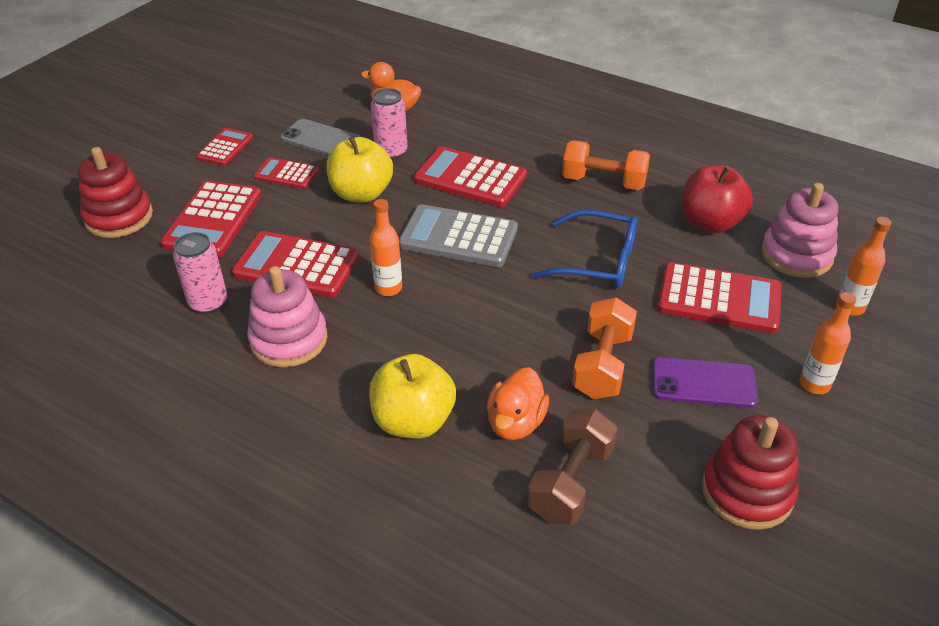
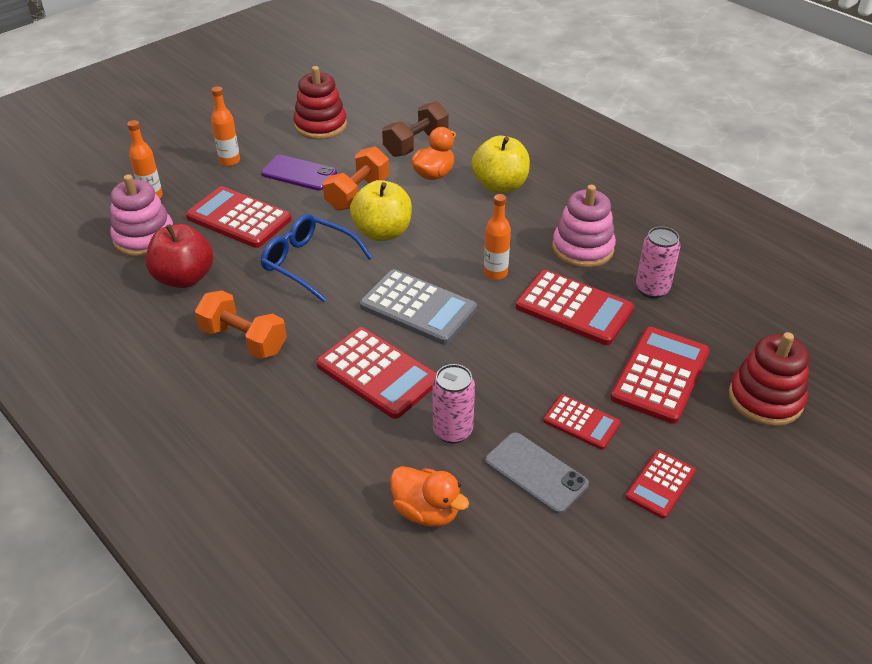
camera: 165 degrees left, 0 degrees up
(361, 194) = (500, 377): yellow apple -> yellow apple (382, 232)

